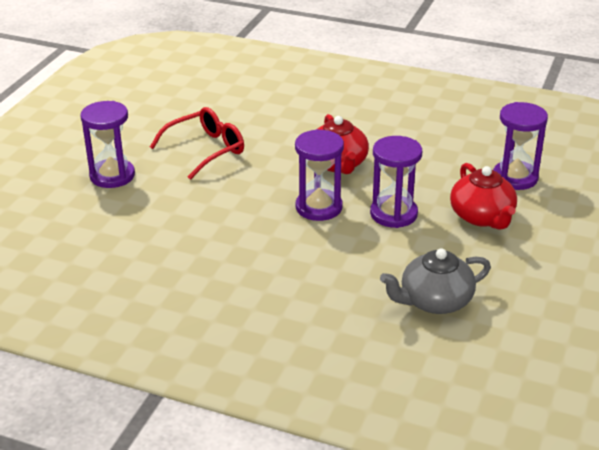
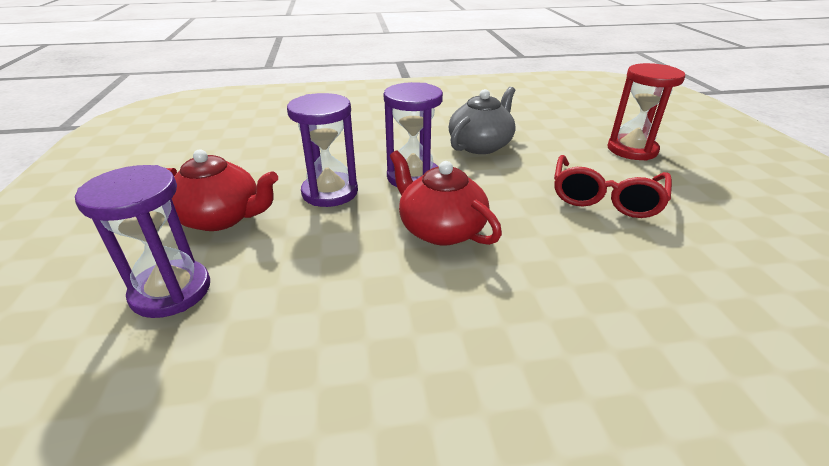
camera: 150 degrees right, 0 degrees up
(112, 176) = (632, 150): purple hourglass -> red hourglass
(434, 301) = (258, 140): grey teapot -> grey teapot (481, 145)
(482, 217) = (221, 218): red teapot -> red teapot turned 150 degrees clockwise

